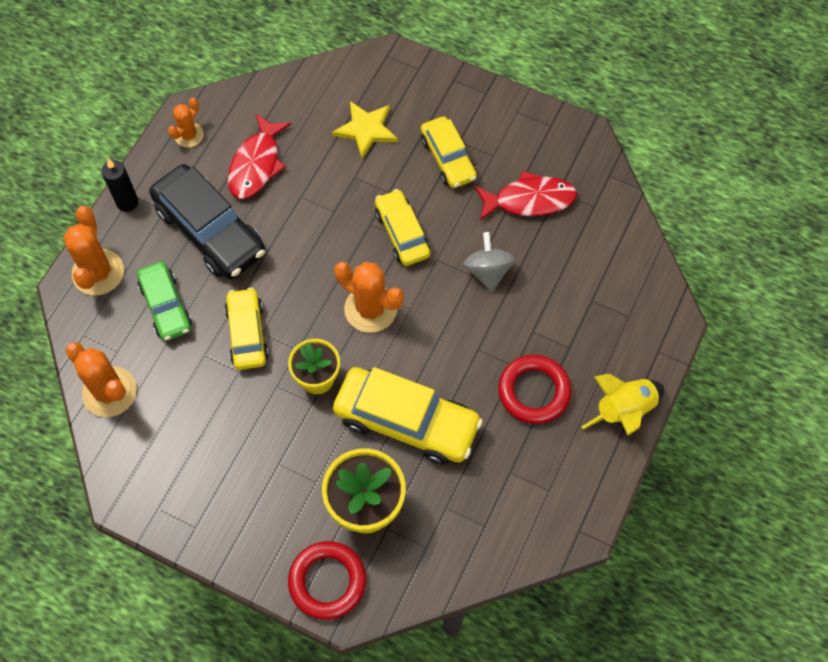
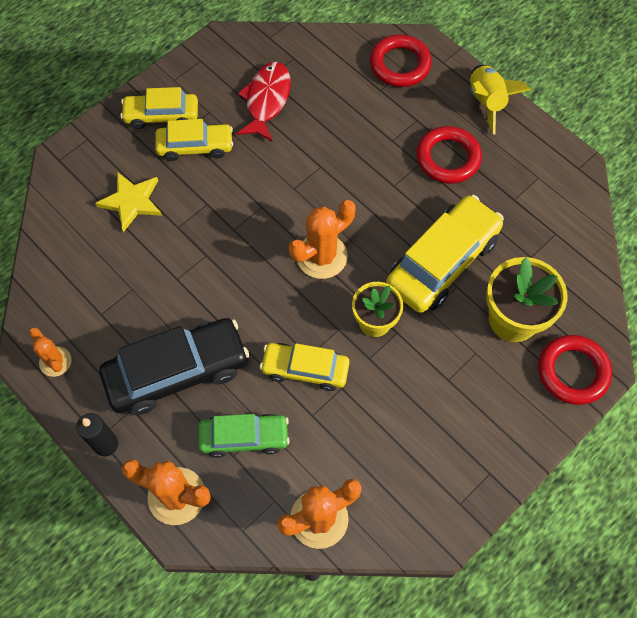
camera: 70 degrees left, 0 degrees up
(256, 165) = (122, 308): red fish -> none
(402, 233) = (255, 207): yellow car -> yellow car (161, 115)
(488, 271) = (322, 154): grey spinning top -> none
(633, 309) = (400, 64): none -> red ring

